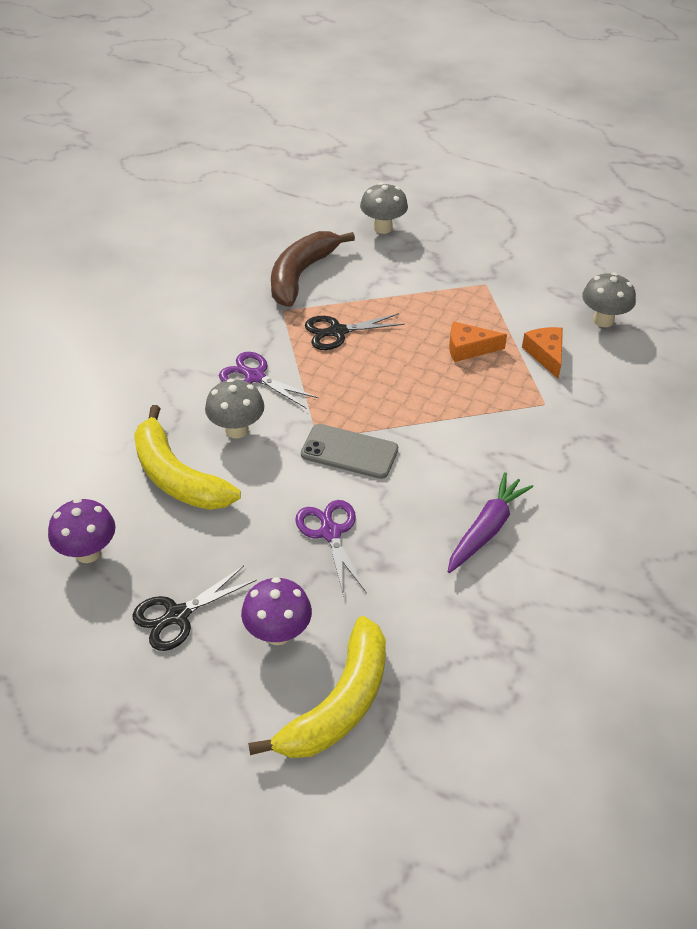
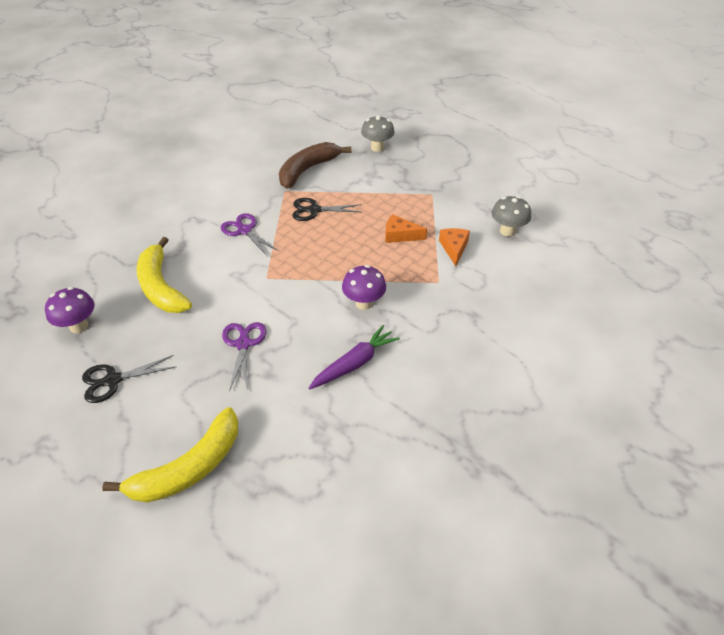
camera: 15 degrees right, 0 degrees up
(237, 430) = (215, 263): grey mushroom -> none
(278, 633) = (173, 407): purple mushroom -> purple mushroom (364, 303)
(349, 451) = (283, 291): grey phone -> none

